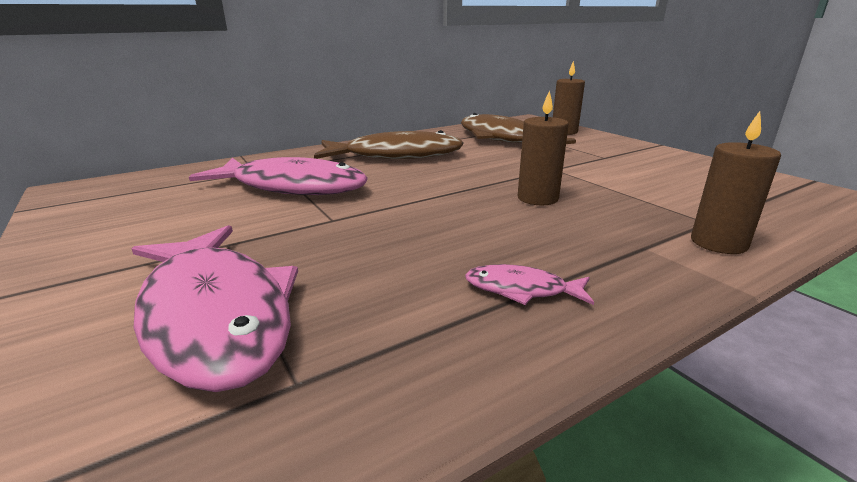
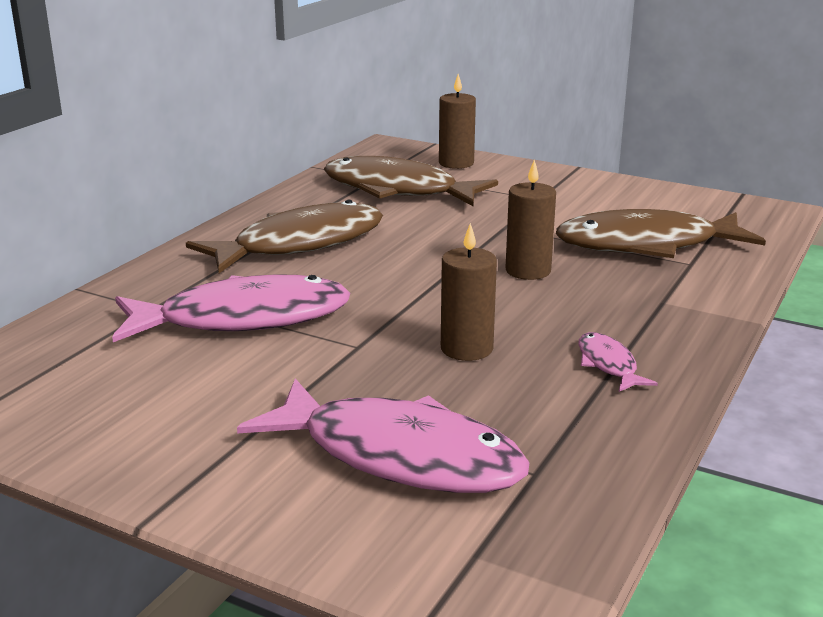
camera: 30 degrees left, 0 degrees up
(521, 290) = (608, 364): pink fish -> pink fish turned 90 degrees clockwise
(672, 200) = (647, 245): none -> brown fish
(718, 243) = (711, 283): brown candle -> brown candle (466, 348)

